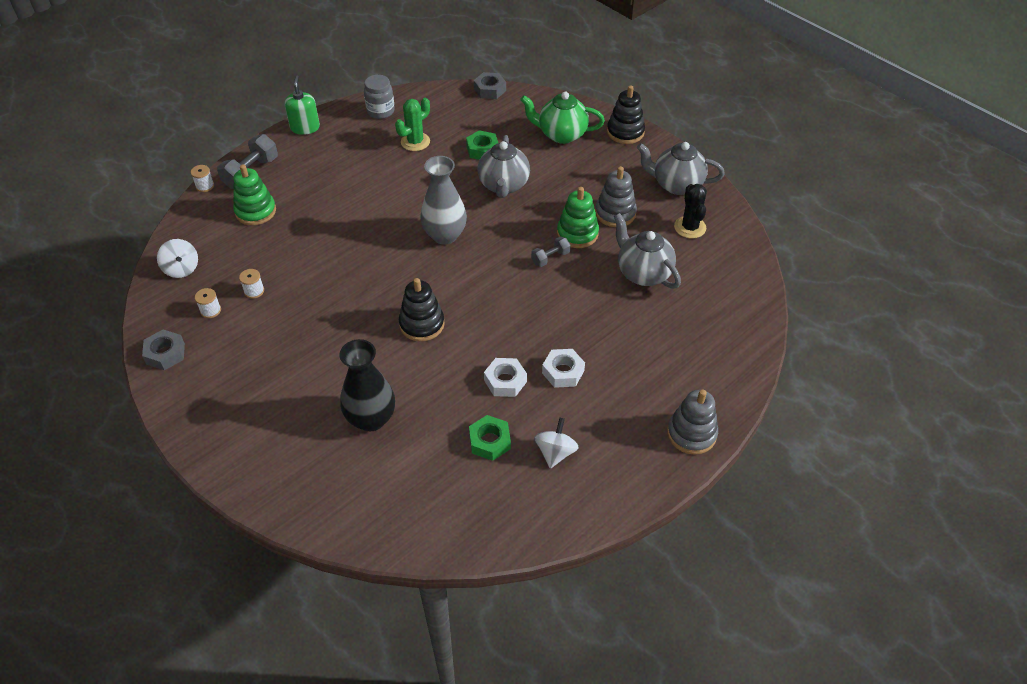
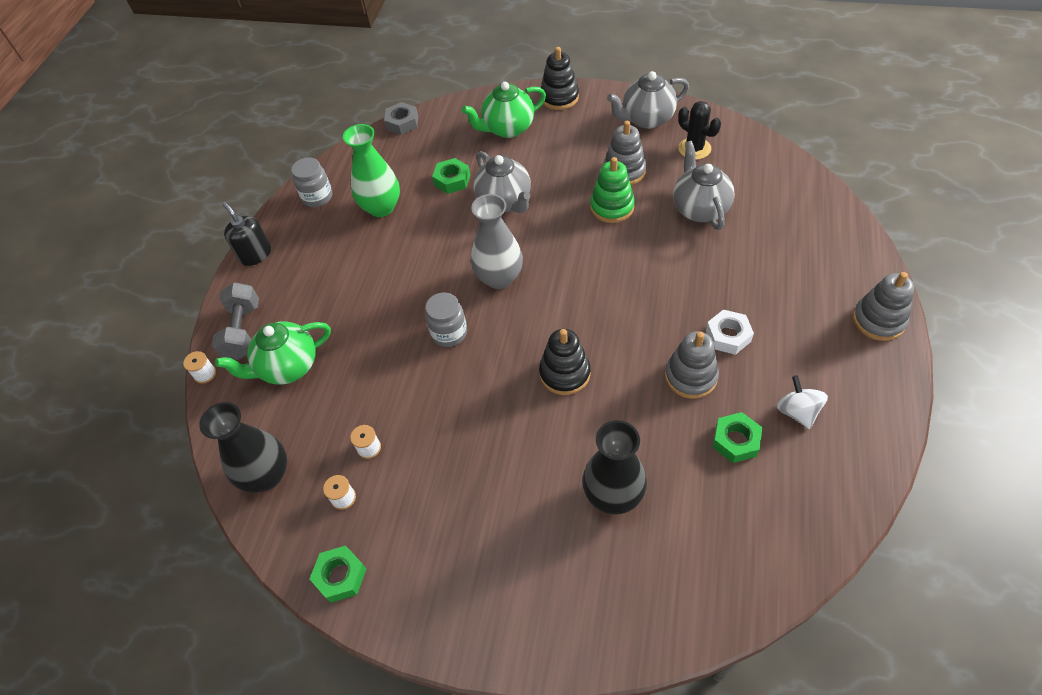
camera: 30 degrees left, 5 degrees up
(165, 354) = (340, 576): grey nut -> green nut
(181, 269) = (267, 475): white spinning top -> black vase
(255, 211) = (288, 367): green stacking toy -> green teapot
(305, 127) = (255, 254): green soap dispenser -> black soap dispenser
(374, 251) = (449, 333): none -> grey jar
(415, 142) = (381, 207): green cactus -> green vase
(505, 381) = (690, 376): white nut -> grey stacking toy
(550, 258) = (612, 242): grey dumbbell -> none
(643, 273) = (699, 209): grey teapot -> grey teapot turned 60 degrees clockwise

